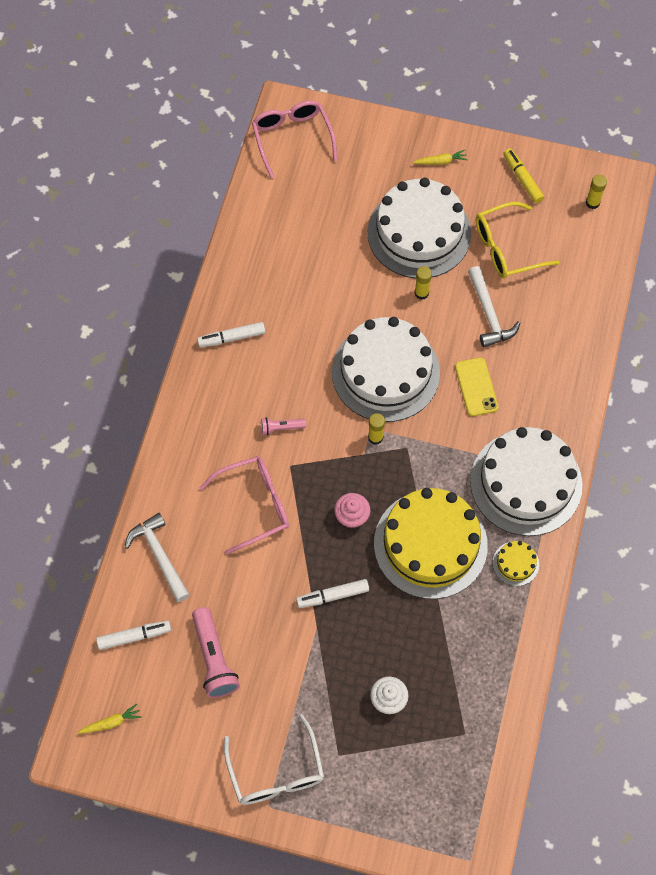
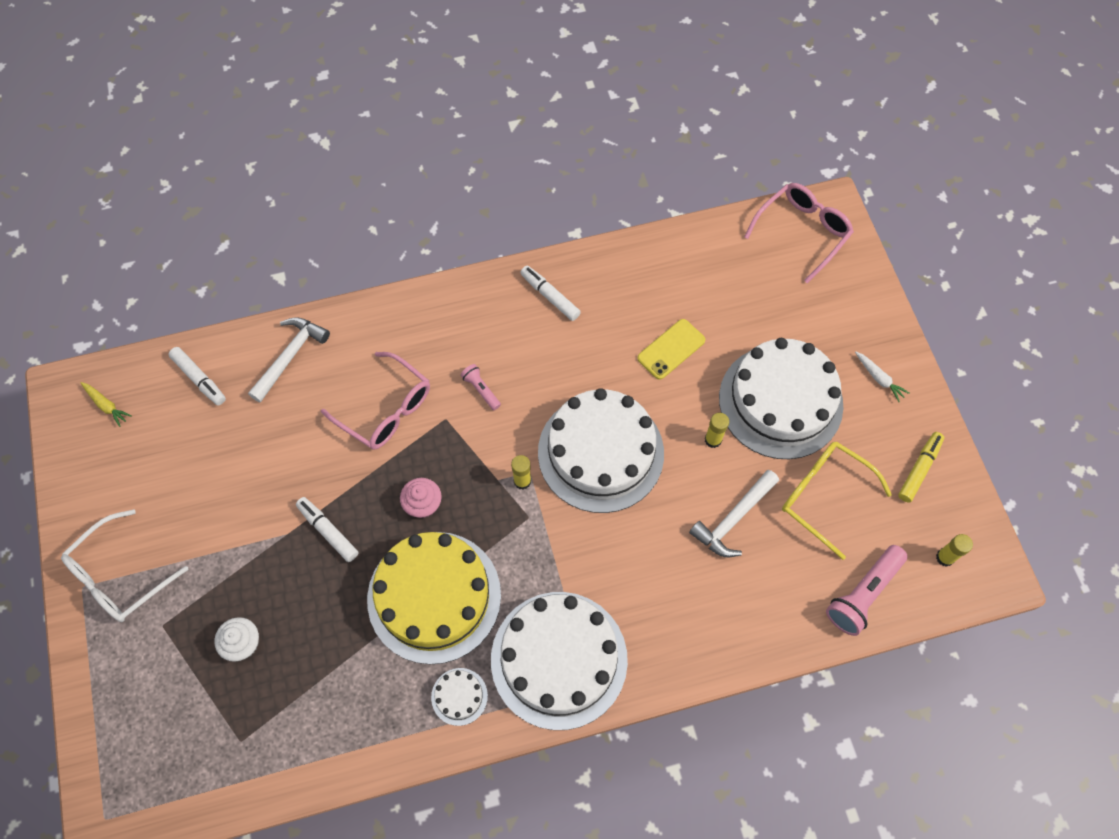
camera: 60 degrees right, 0 degrees up
(214, 658) = (210, 458): pink flashlight -> pink flashlight (863, 594)
(441, 161) = (879, 378): yellow carrot -> white carrot
(476, 387) = (640, 550): yellow phone -> yellow phone (671, 349)
(515, 563) = (459, 696): yellow cake -> white cake

